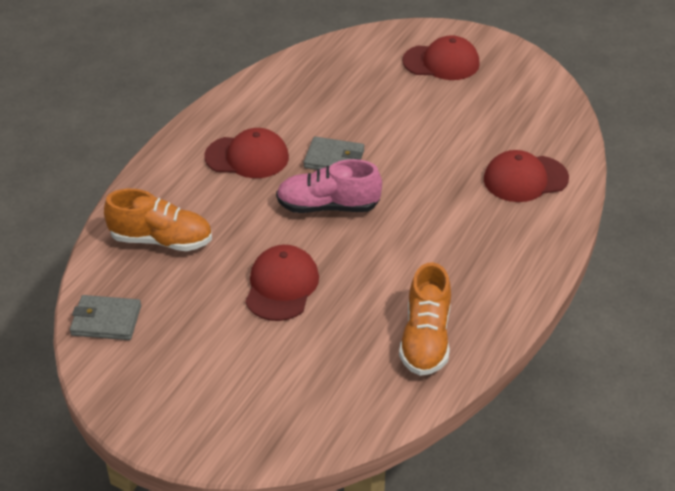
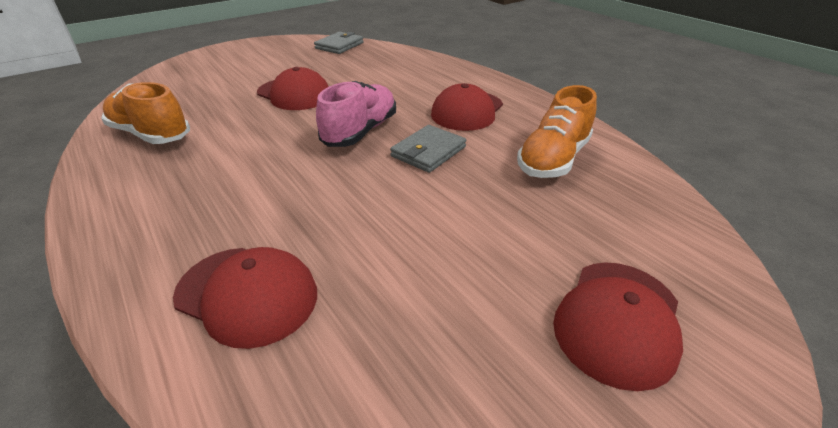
camera: 115 degrees right, 5 degrees down
(161, 240) = (393, 67): orange shoe -> orange shoe (553, 159)
(525, 179) = (247, 294): red cap -> red cap turned 105 degrees clockwise

